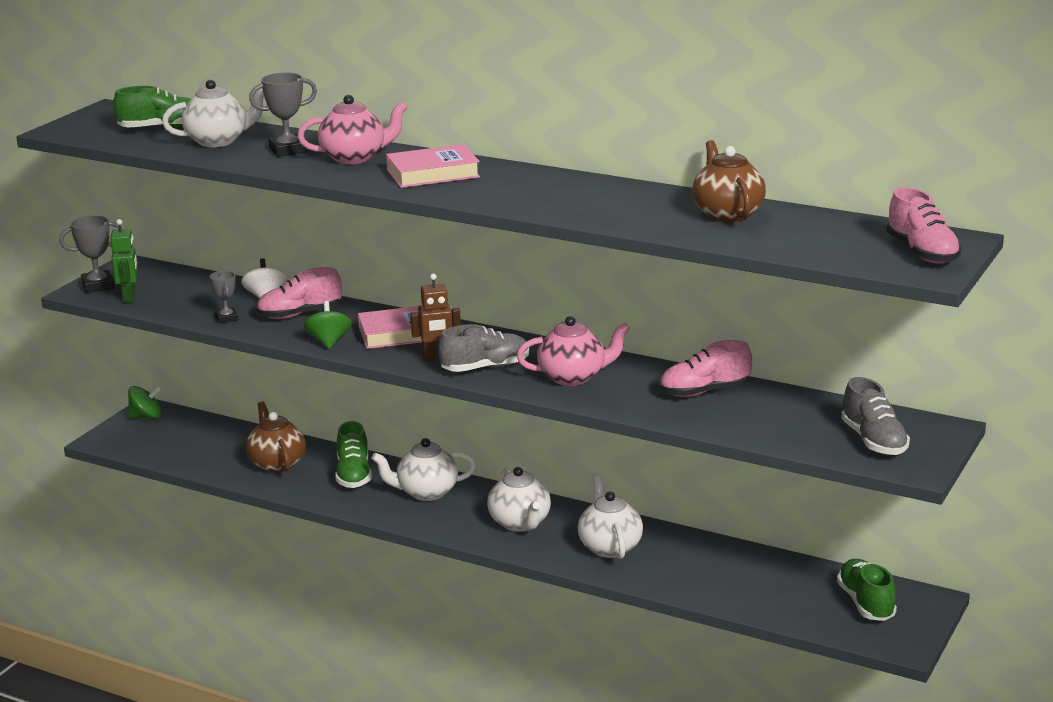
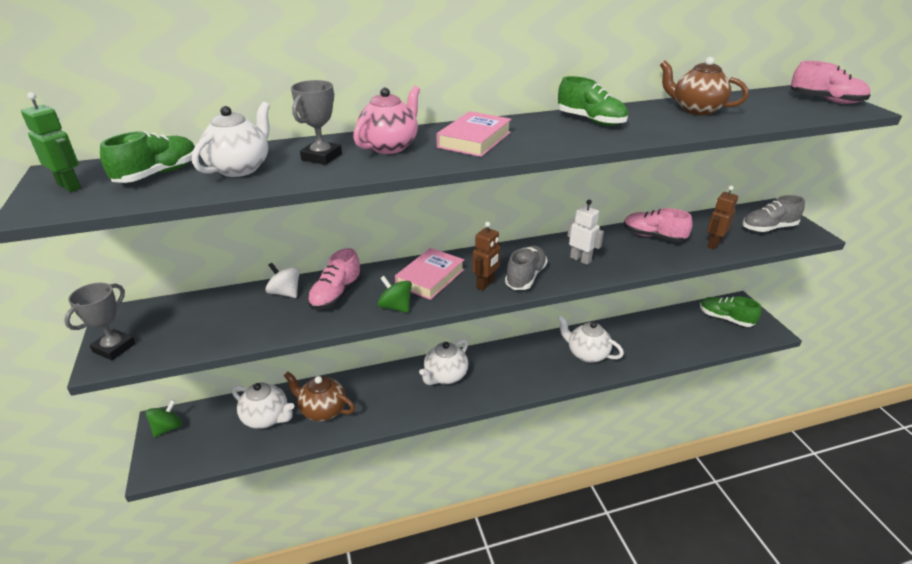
camera: 45 degrees left, 10 degrees up
(129, 297) = (164, 345): green robot -> green robot (69, 186)
(226, 318) = (284, 324): grey trophy -> none
(353, 475) = (385, 389): green shoe -> green shoe (590, 121)
(520, 523) = (524, 366): white teapot -> white teapot (266, 418)
(573, 377) = (580, 259): pink teapot -> white robot
(704, 392) = (653, 237): pink shoe -> pink shoe turned 90 degrees clockwise
(757, 425) = (713, 244): none -> brown robot
(874, 441) = (768, 228): grey shoe -> grey shoe turned 135 degrees clockwise

